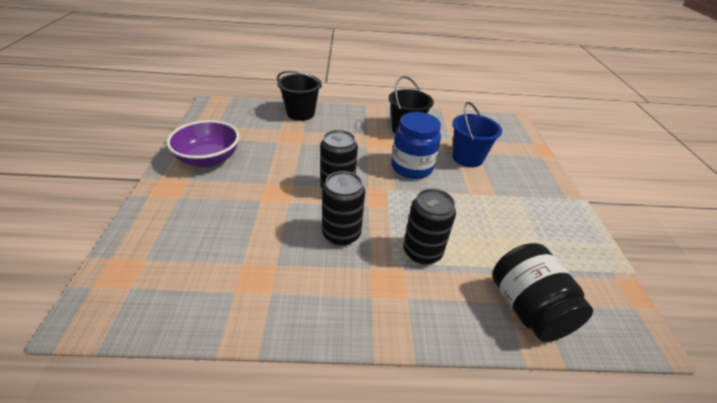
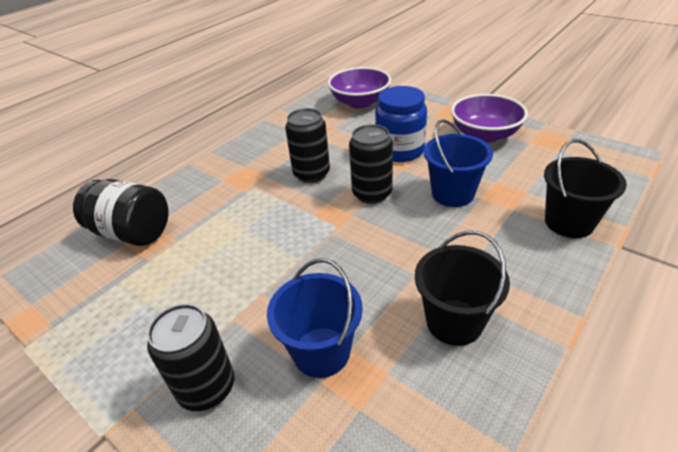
camera: 135 degrees right, 0 degrees up
(161, 269) = (360, 102): none -> purple bowl
(306, 154) = (452, 194): none -> blue bucket
(411, 167) = (355, 269): blue jar -> blue jar (400, 150)
(422, 252) = (243, 207): black can -> black can (206, 387)

